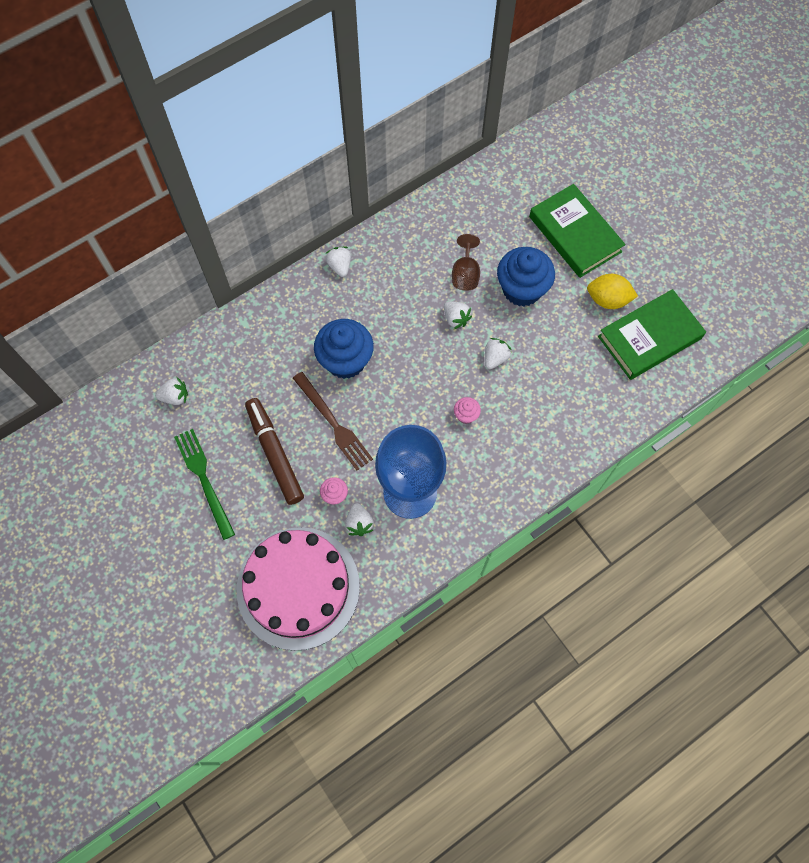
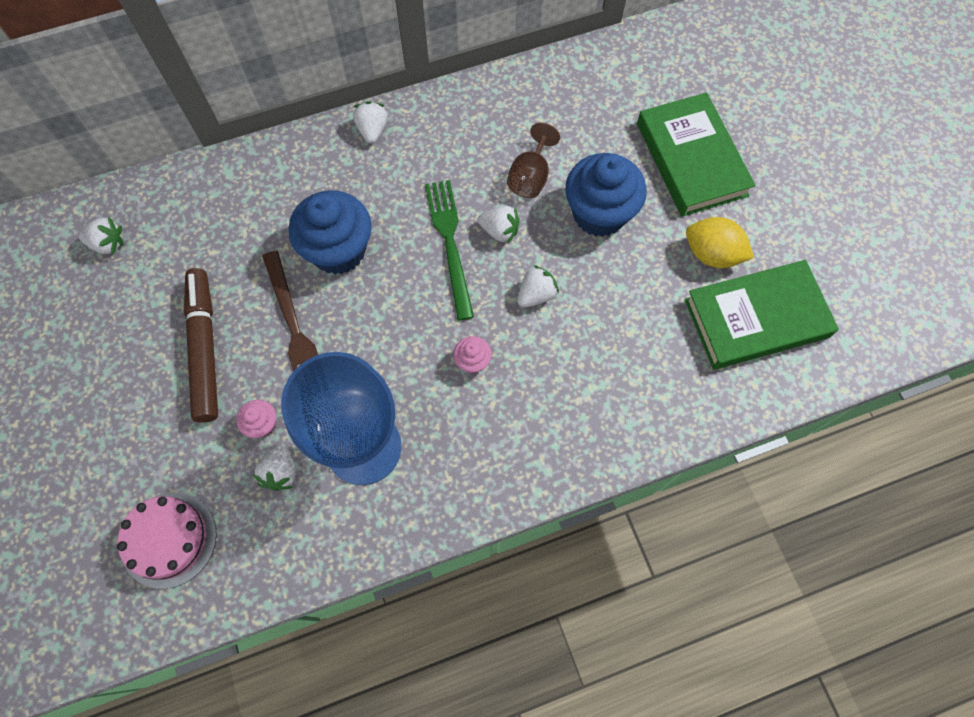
camera: 15 degrees right, 0 degrees up
(204, 479) = (103, 359): green fork -> green fork (450, 243)
(298, 587) = (169, 539): pink cake -> pink cake, size x0.54
(455, 319) = (499, 231): white strawberry -> white strawberry turned 45 degrees counterclockwise

